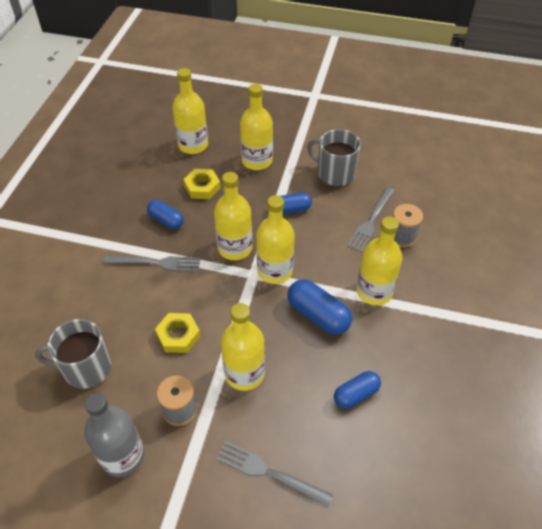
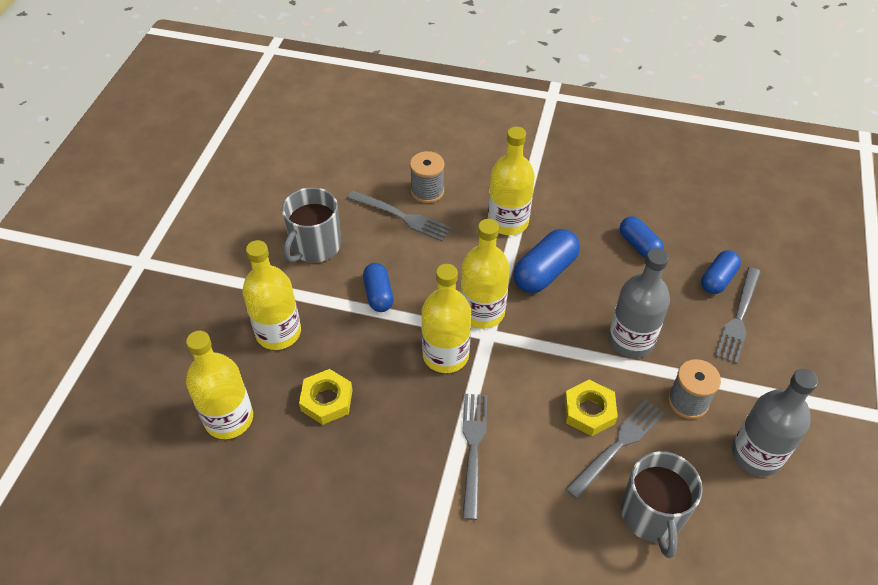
camera: 90 degrees left, 0 degrees up
(147, 352) = (618, 444): none -> grey fork
(166, 220) = (392, 443): blue capsule -> blue capsule (718, 279)
(244, 373) = (631, 340): yellow bottle -> grey bottle

